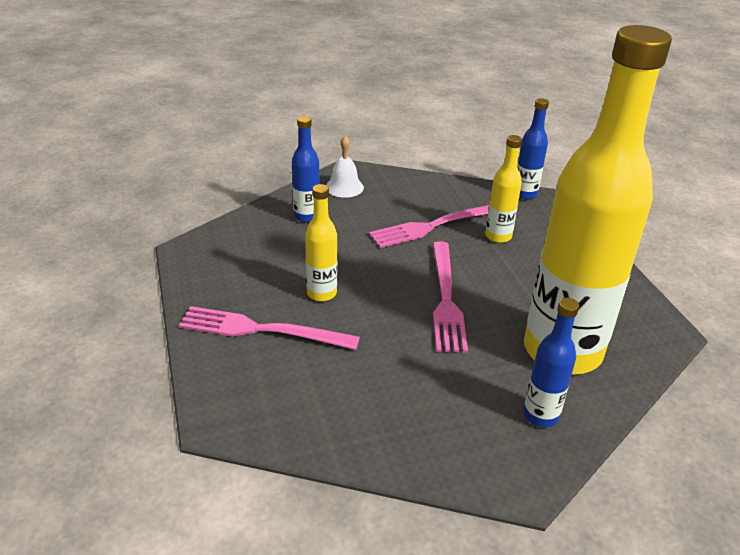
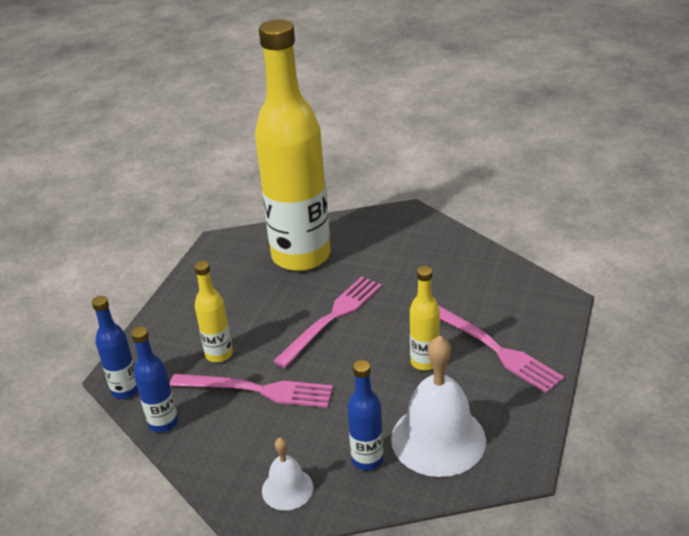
camera: 140 degrees left, 0 degrees up
(264, 244) = (438, 439): none -> white bell
(540, 415) = (361, 233): blue bottle -> blue bottle (163, 423)

